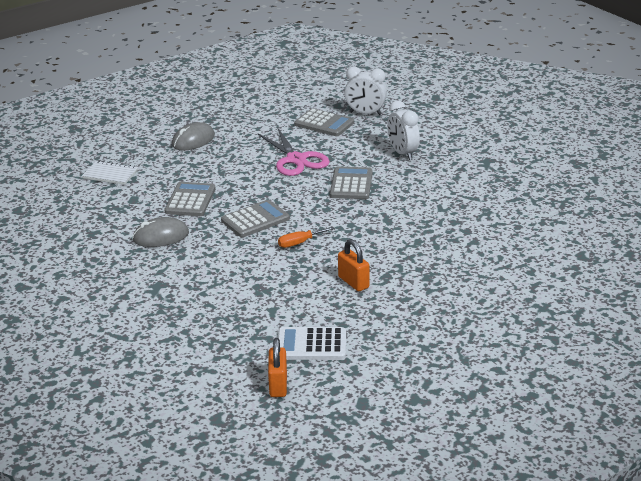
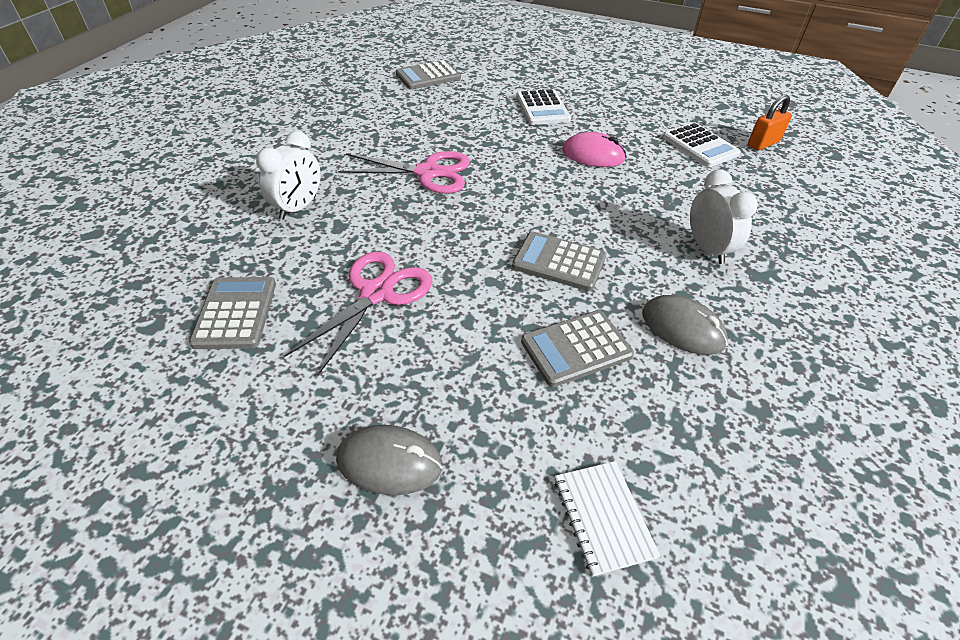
camera: 125 degrees left, 15 degrees up
(299, 243) = (568, 209): orange screwdriver -> none
(351, 184) = (409, 220): grey calculator -> grey calculator (428, 76)
(353, 282) = (593, 155): orange padlock -> pink mouse
(365, 113) = (177, 283): white clock -> white clock (707, 249)
(399, 205) = (428, 172): none -> pink scissors
(452, 288) = (542, 108): none -> white calculator

